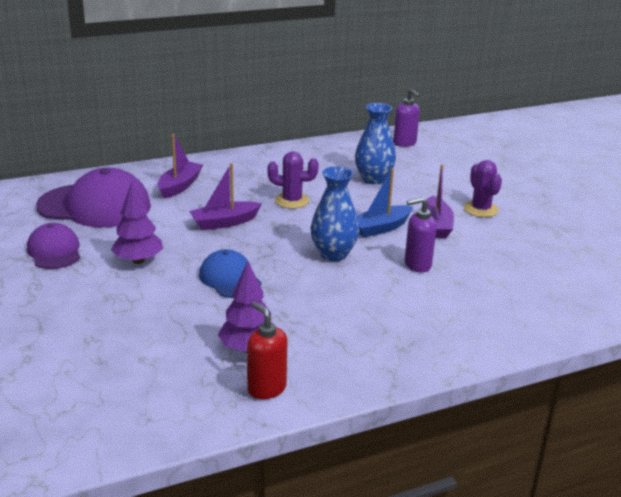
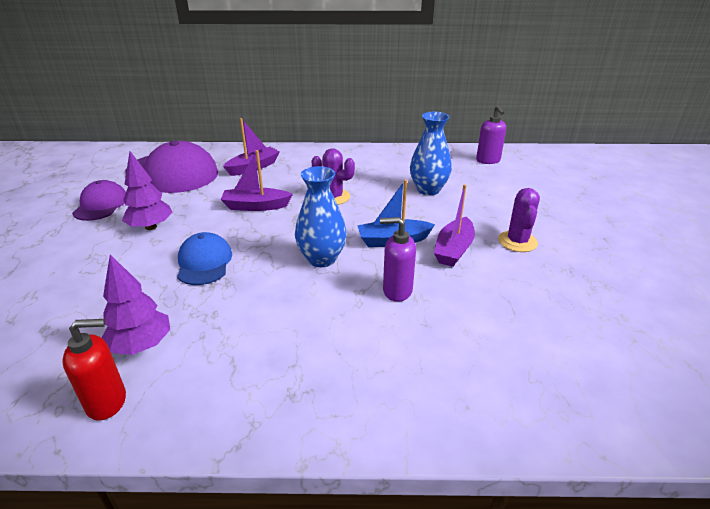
camera: 25 degrees right, 5 degrees up
(266, 388) = (107, 402): red soap dispenser -> red soap dispenser turned 90 degrees clockwise

